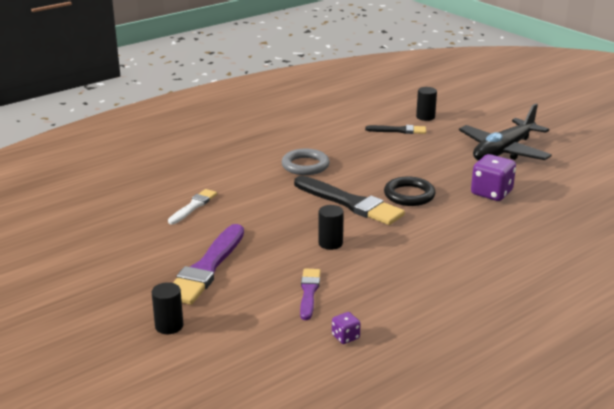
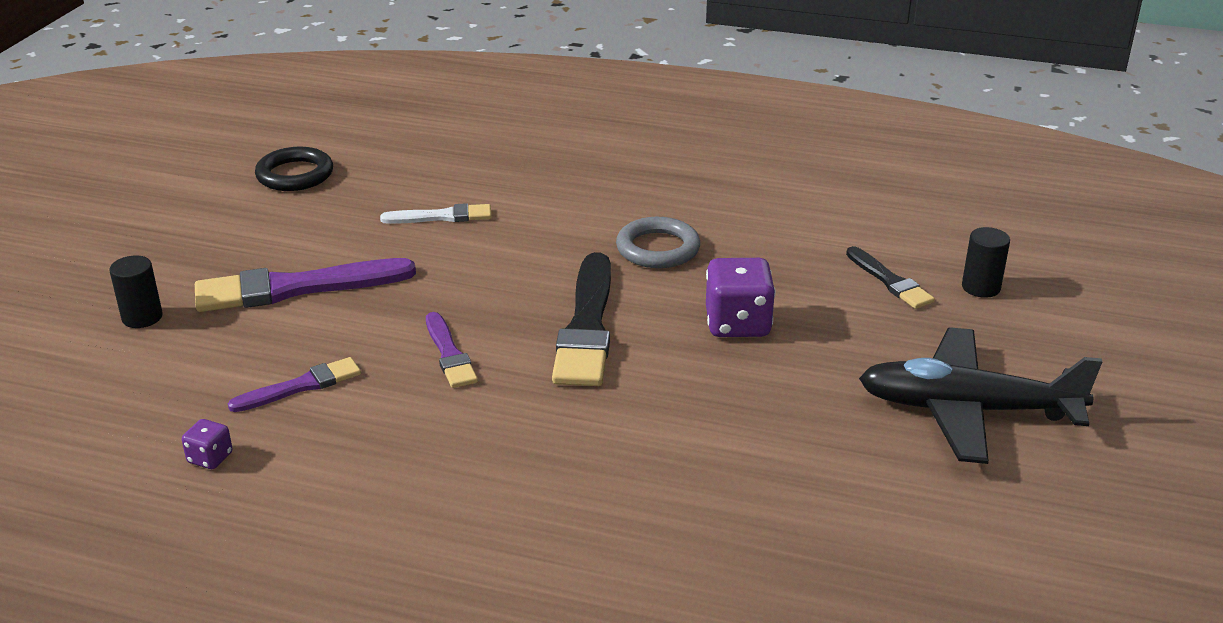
camera: 55 degrees right, 5 degrees up
(330, 243) = (449, 354): black cylinder -> purple brush
(409, 195) = (675, 369): black ring -> black ring (295, 175)
(491, 193) = (784, 448): purple dice -> purple dice (737, 324)

